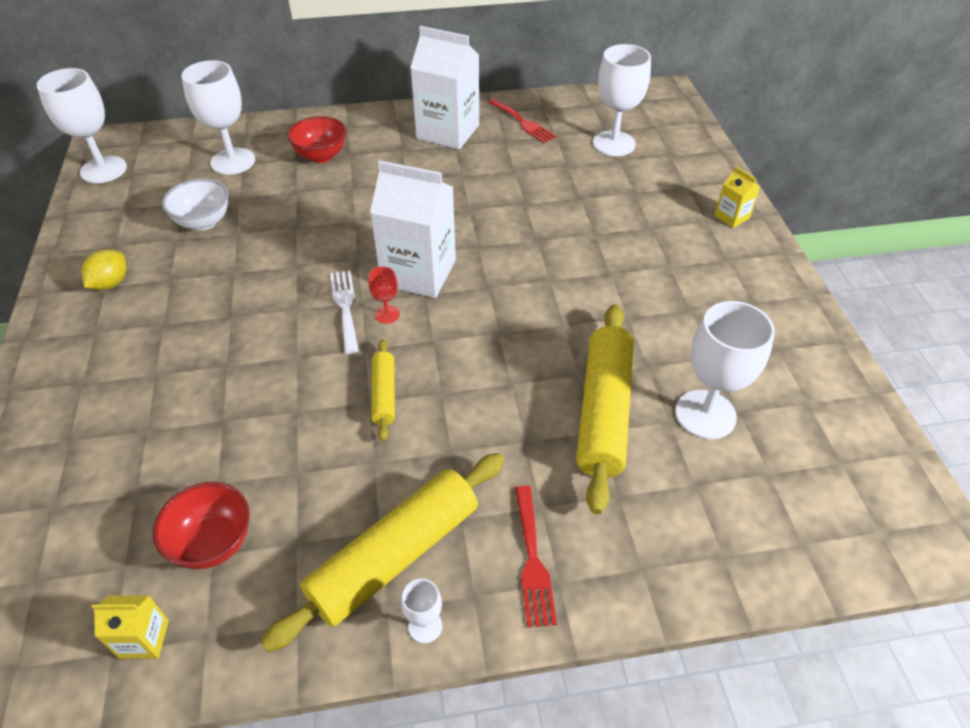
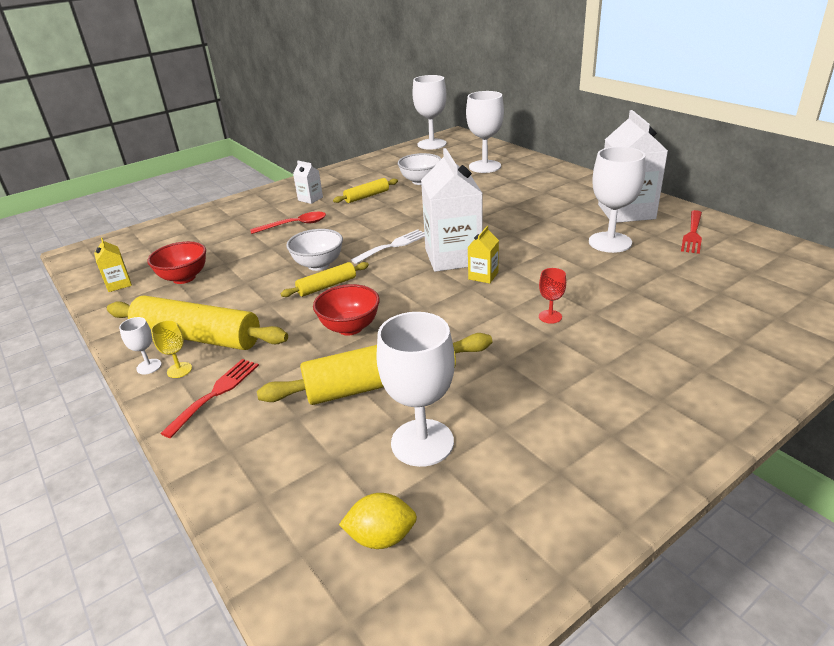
camera: 65 degrees right, 15 degrees down
(111, 283) = (347, 181): yellow lemon -> yellow lemon (381, 537)
(119, 336) = (310, 199): none -> white carton
(185, 281) = (367, 196): none -> yellow rolling pin
(185, 376) = (295, 225): none -> red spoon
(321, 156) = (528, 185): red bowl -> red bowl (350, 327)
(324, 386) = (318, 265): none -> white bowl
(387, 314) = (400, 261): red goblet -> red goblet (550, 316)
(458, 591) = (179, 370): none -> yellow goblet
(532, 560) = (216, 393): red fork -> red fork turned 150 degrees clockwise
(614, 143) = (740, 282): white goblet -> white goblet (610, 242)
(731, 217) = (736, 384): yellow carton -> yellow carton (483, 276)

